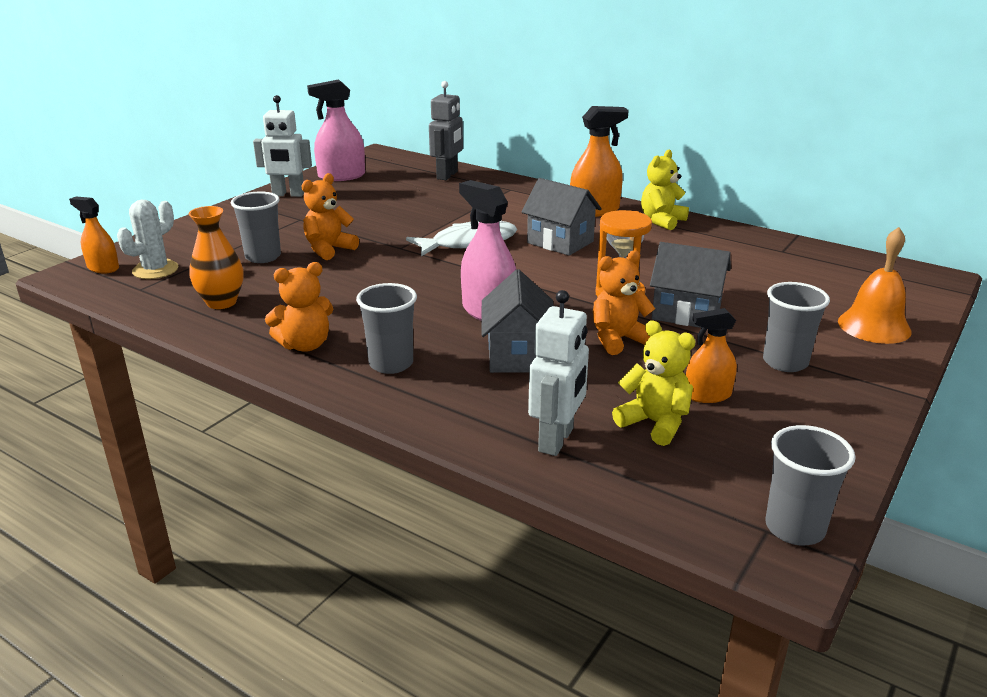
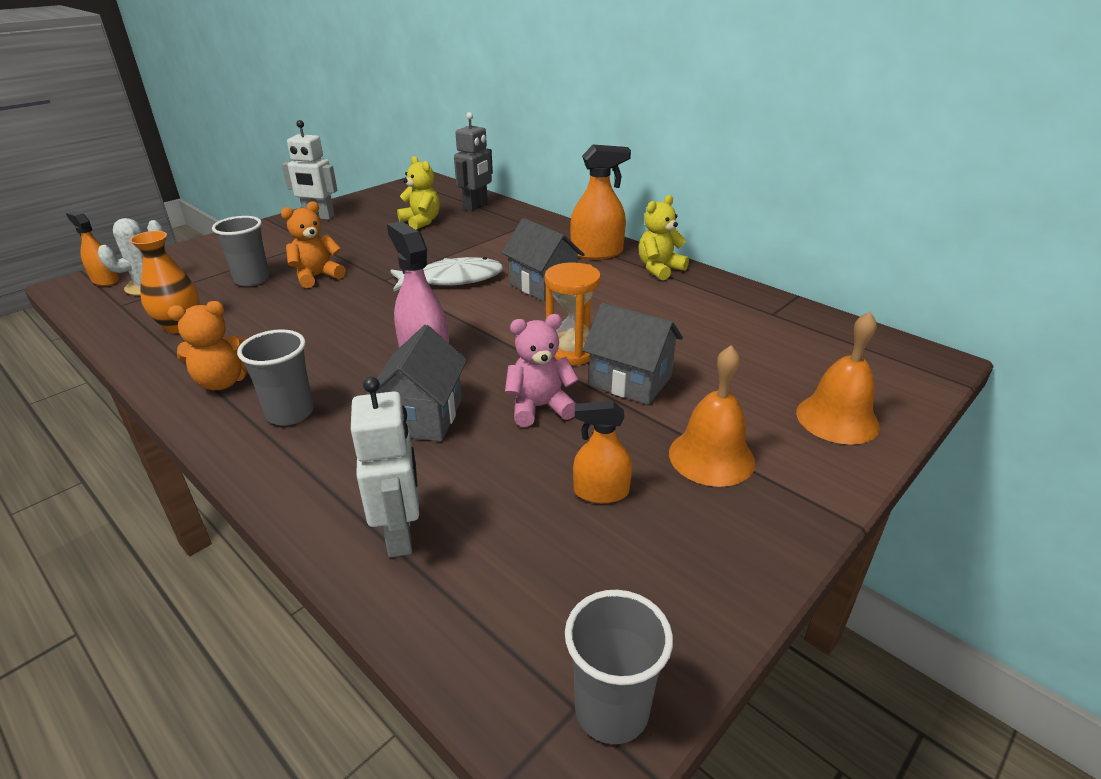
camera: 10 degrees right, 5 degrees up
(341, 176) = (378, 201): pink spray bottle -> none
(557, 440) = (400, 534): white robot -> white robot turned 45 degrees counterclockwise
(618, 339) = (540, 407): orange teddy bear -> pink teddy bear
(654, 423) = (521, 524): yellow teddy bear -> yellow teddy bear (421, 222)
(785, 362) = (711, 457): grey cup -> orange bell

